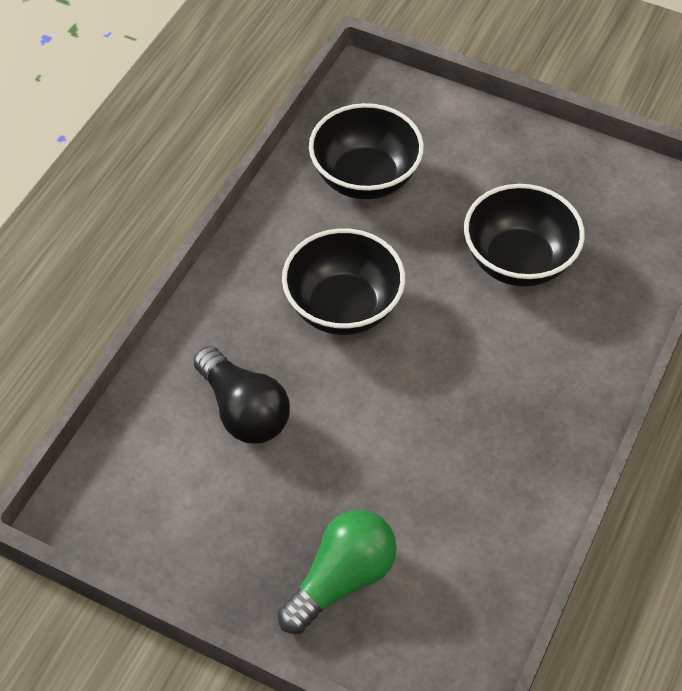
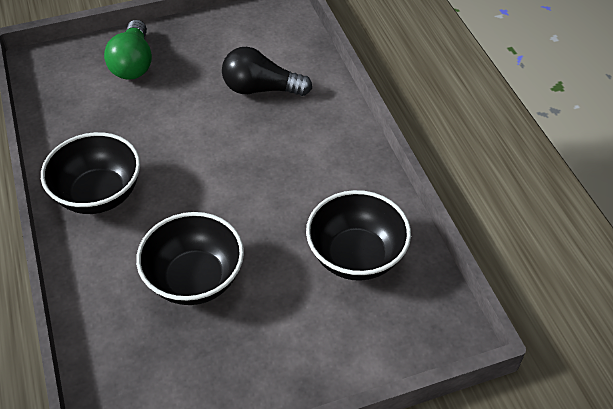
camera: 135 degrees right, 5 degrees down
(343, 307) = (271, 170): black bowl -> black bowl (99, 194)

